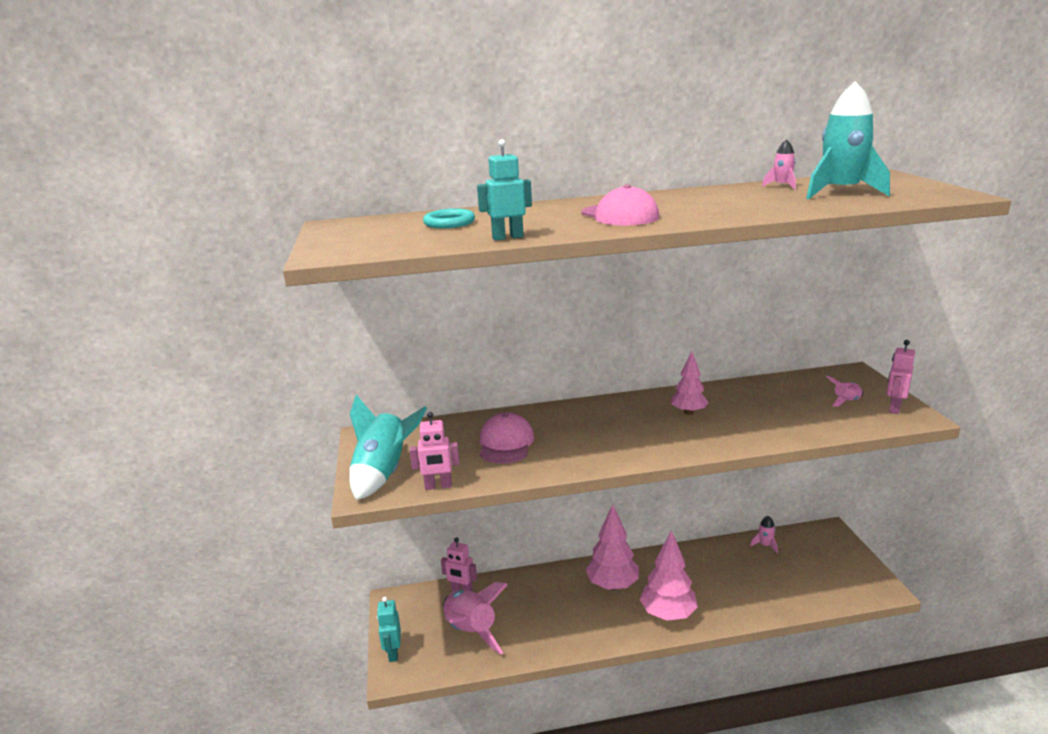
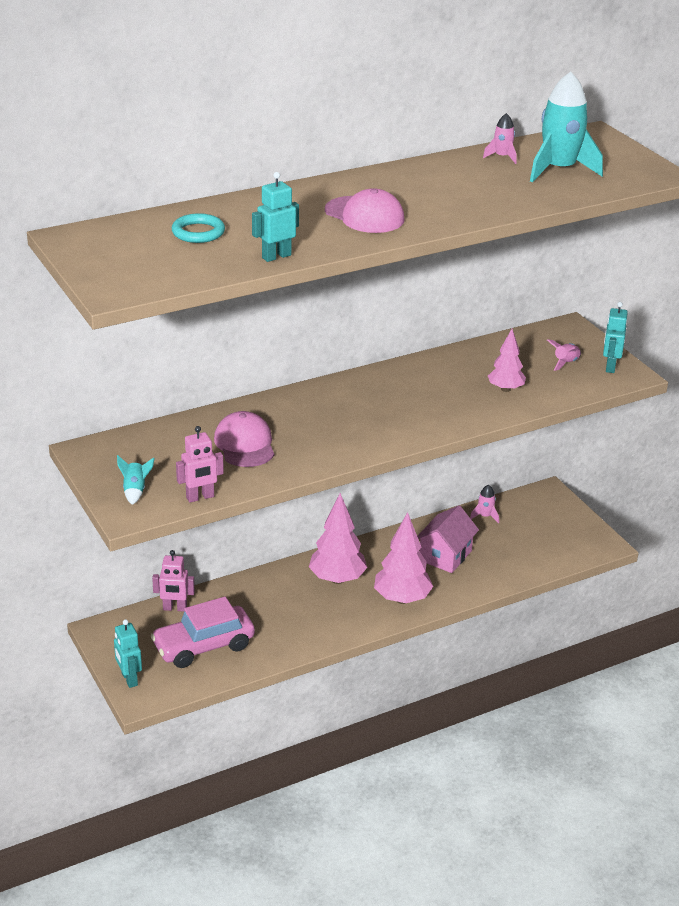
camera: 20 degrees left, 10 degrees up
(384, 473) = (135, 491): turquoise rocket -> turquoise rocket, size x0.46
(471, 631) = (204, 646): pink rocket -> pink car
(688, 412) = (417, 390): pink tree -> pink tree (505, 389)
(719, 577) = (445, 555): none -> pink house
(894, 408) = (610, 367): pink robot -> turquoise robot

